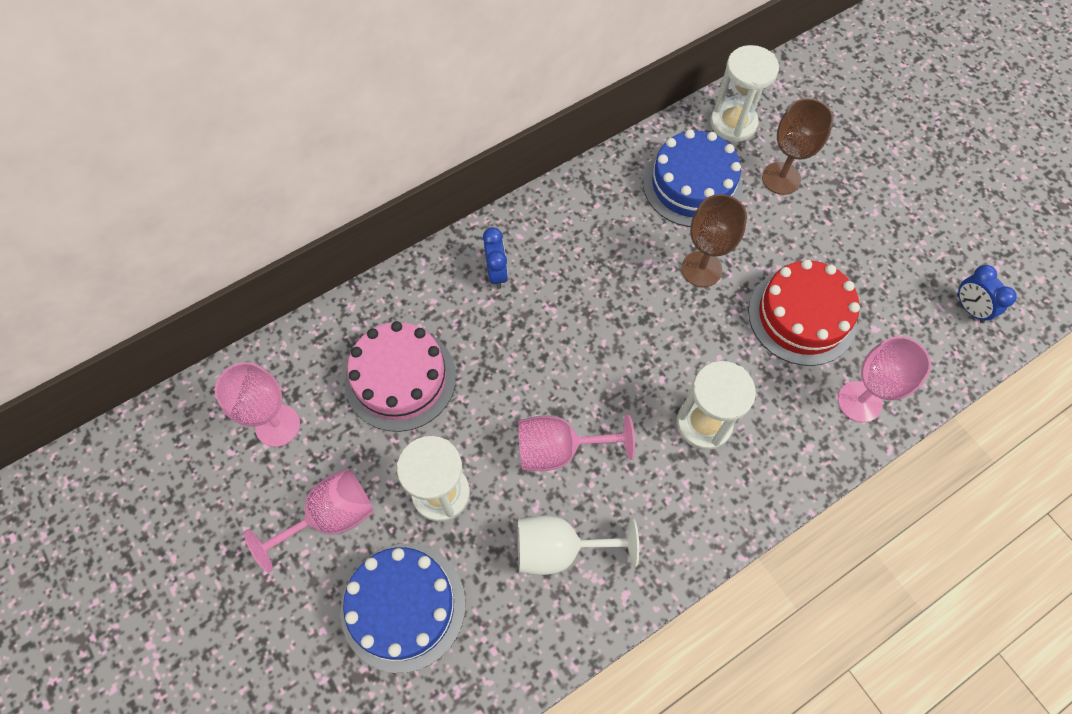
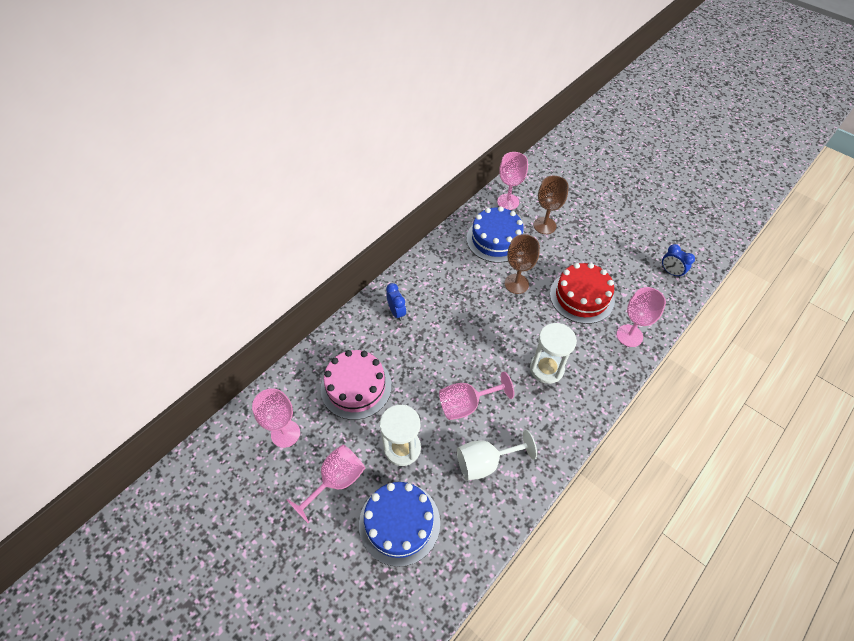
camera: 15 degrees left, 10 degrees down
(733, 123) = (508, 202): white hourglass -> pink goblet

